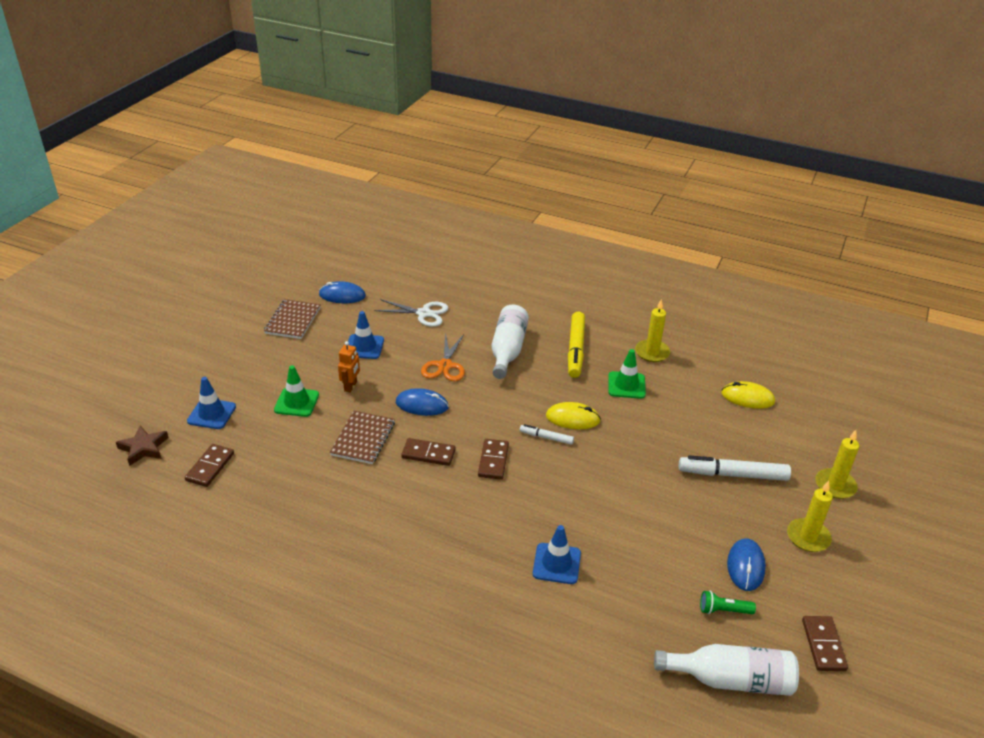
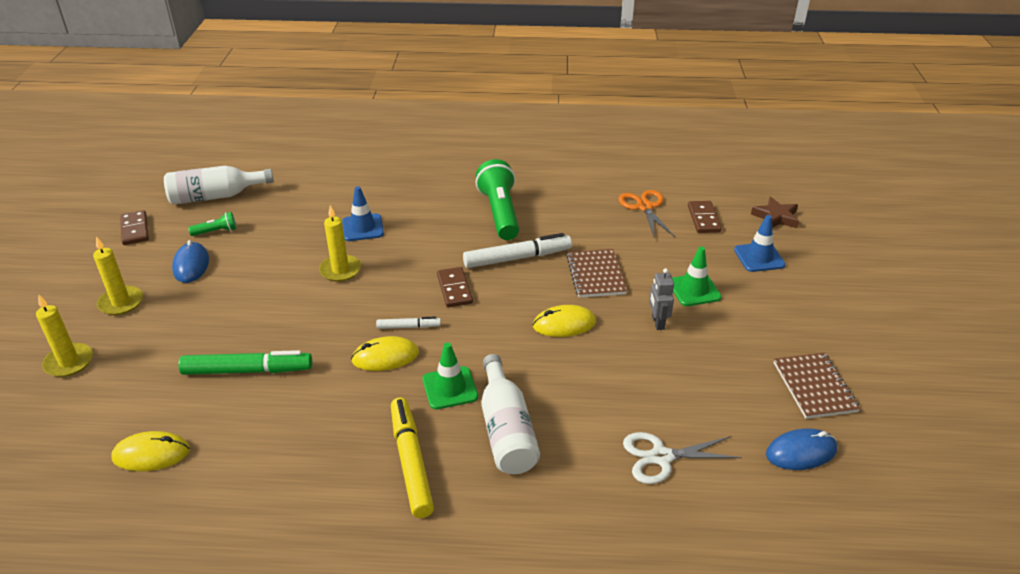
camera: 160 degrees right, 0 degrees up
(350, 386) = (657, 322): orange robot -> grey robot
(364, 347) = (690, 376): blue traffic cone -> none
(401, 539) = (500, 213): none -> green flashlight
(422, 405) = (564, 324): blue mouse -> yellow mouse
(428, 454) = (522, 278): brown domino -> none
(445, 365) = (572, 380): orange scissors -> orange scissors (644, 207)
(626, 385) = (326, 423): green traffic cone -> green traffic cone (450, 388)
(652, 352) = (294, 493): yellow candle -> yellow candle (340, 270)
(683, 437) = (247, 370): none -> green marker
(733, 474) = (190, 343): white marker -> white marker (517, 258)

